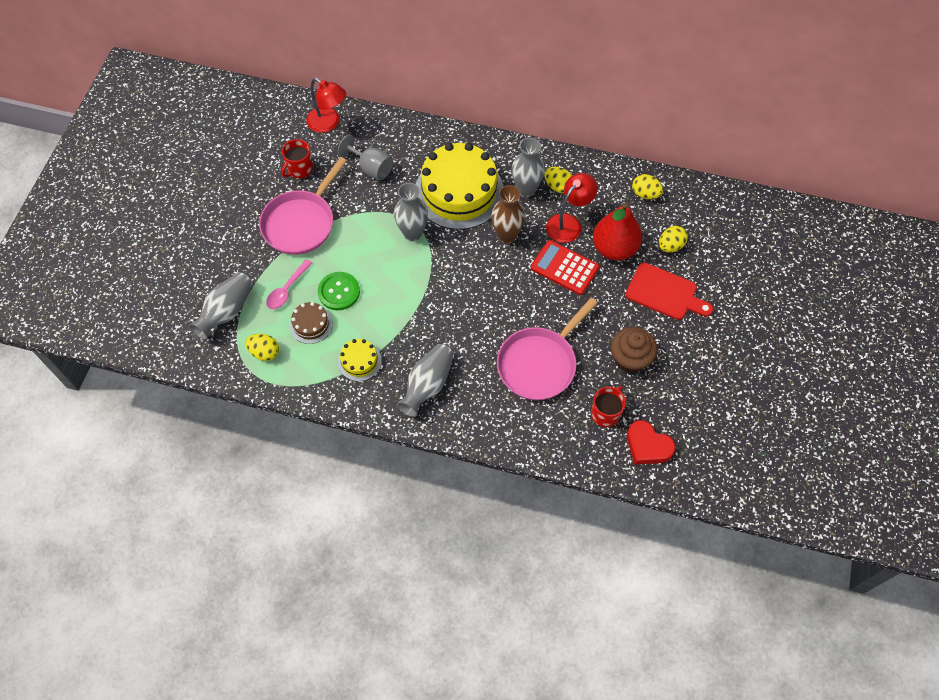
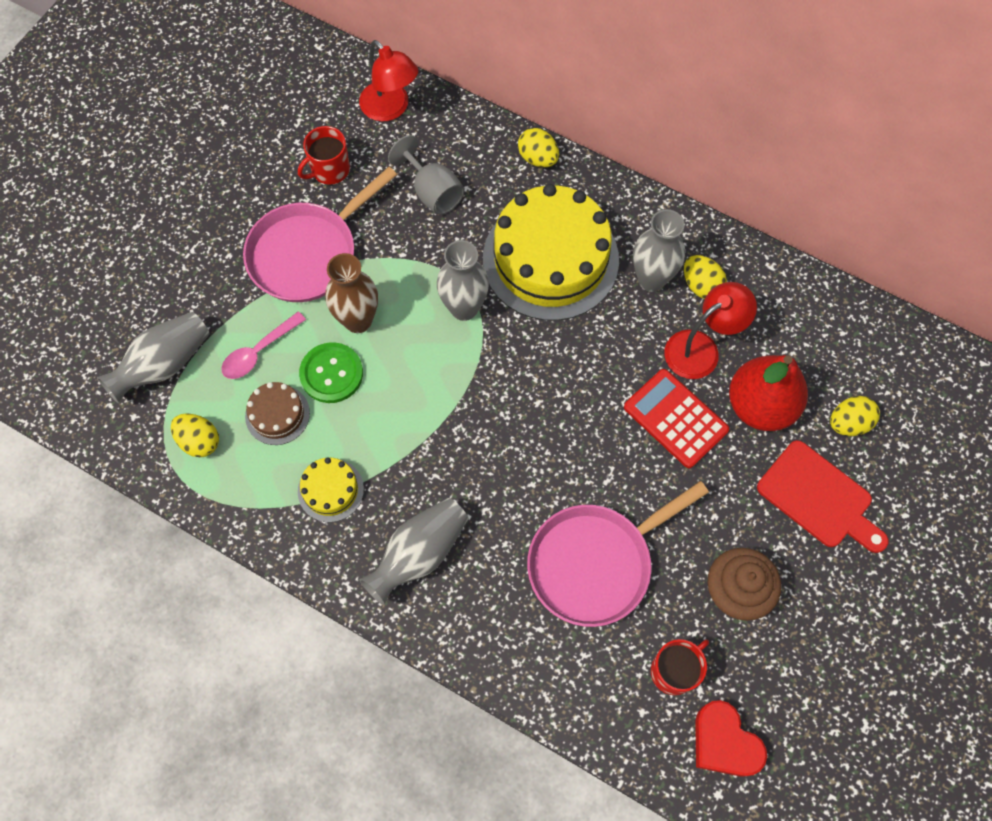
camera: 15 degrees right, 5 degrees up
(506, 235) = (602, 345): brown vase -> brown vase (358, 320)
(645, 194) = (832, 329): yellow egg -> yellow egg (538, 158)

